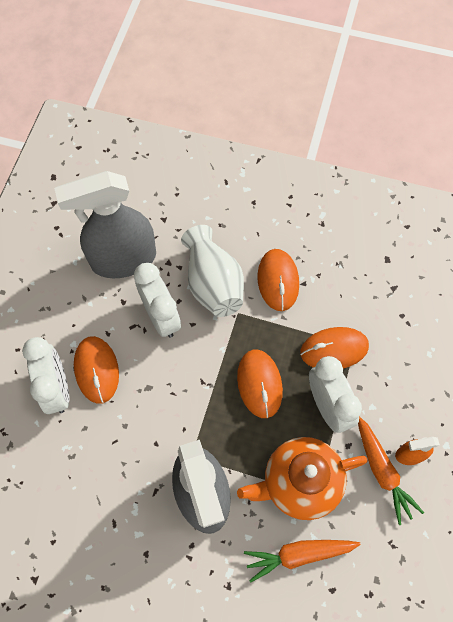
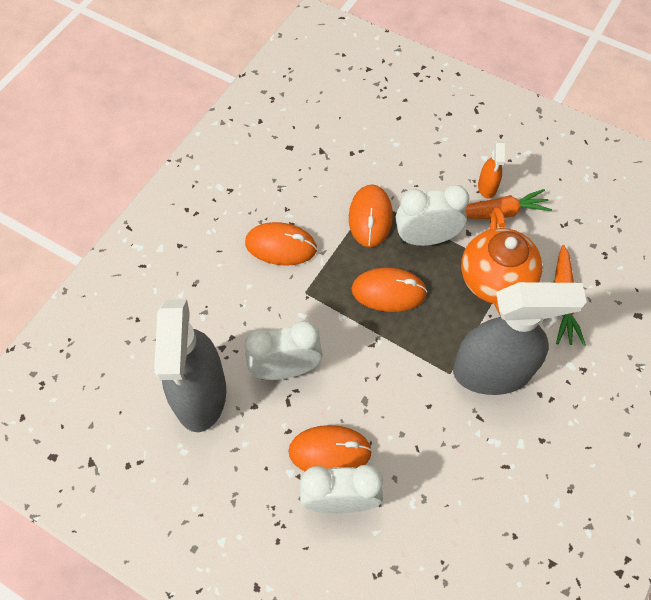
camera: 75 degrees left, 5 degrees down
(213, 283) = (263, 308): white vase -> none

